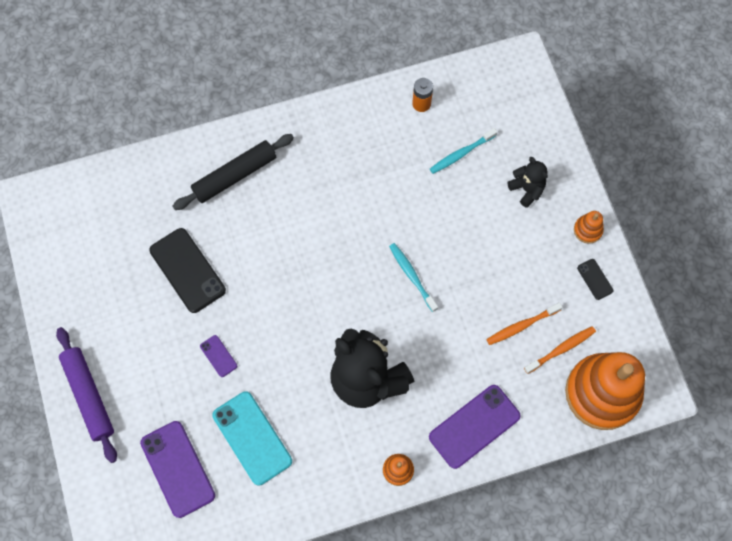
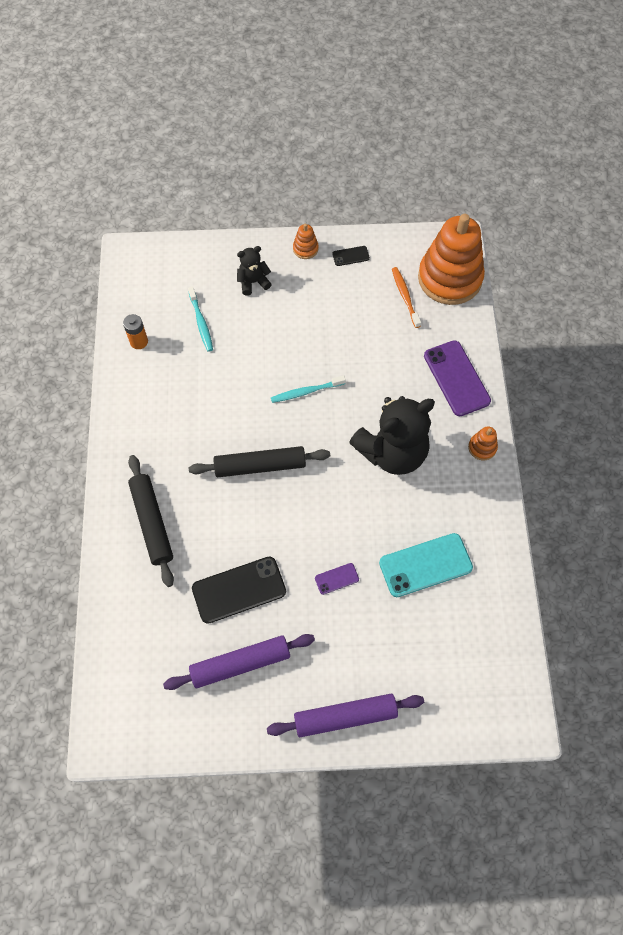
camera: 75 degrees left, 5 degrees down
(119, 291) = (240, 664): none -> purple rolling pin
(178, 469) = (440, 641): purple phone -> none
(318, 254) = (260, 465): none -> black rolling pin
(521, 326) = (376, 319): orange toothbrush -> none

